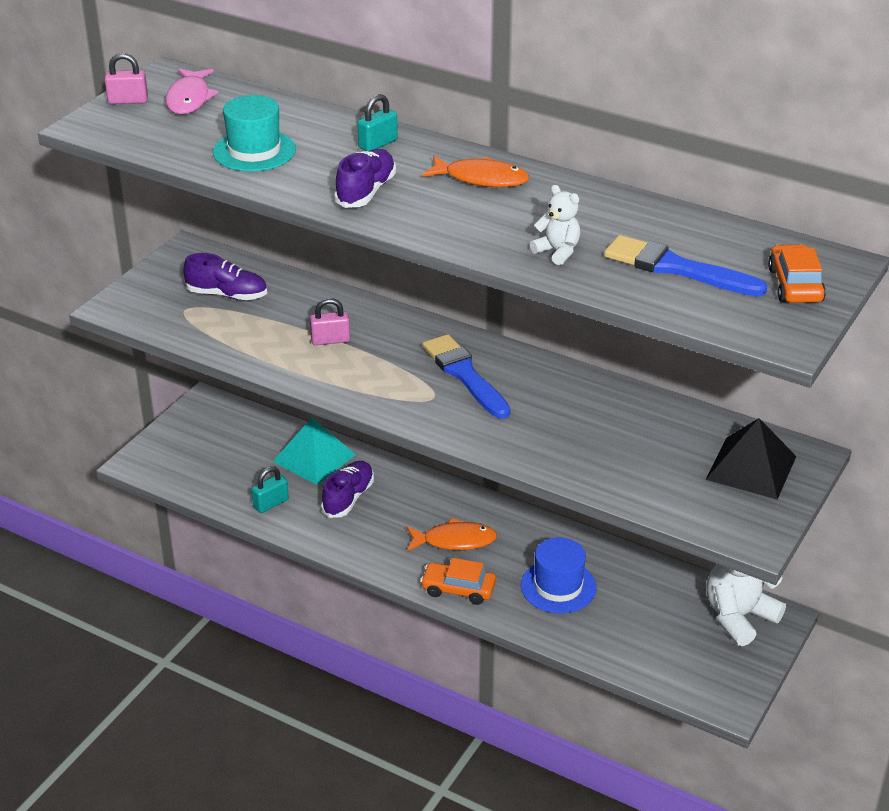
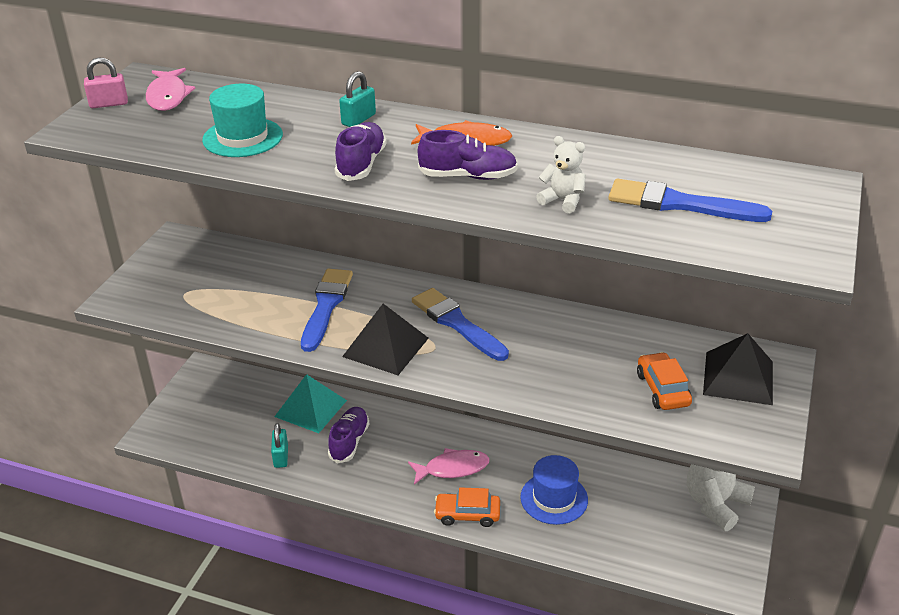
camera: 10 degrees left, 0 degrees up
(227, 295) = (221, 275): purple shoe -> purple shoe (468, 176)
(271, 503) = (281, 457): turquoise padlock -> turquoise padlock turned 45 degrees counterclockwise
(330, 340) = (326, 306): pink padlock -> blue brush
(382, 389) = (386, 347): none -> black pyramid
(455, 541) = (453, 468): orange fish -> pink fish
(795, 285) = (794, 207): orange car -> orange car (662, 389)

